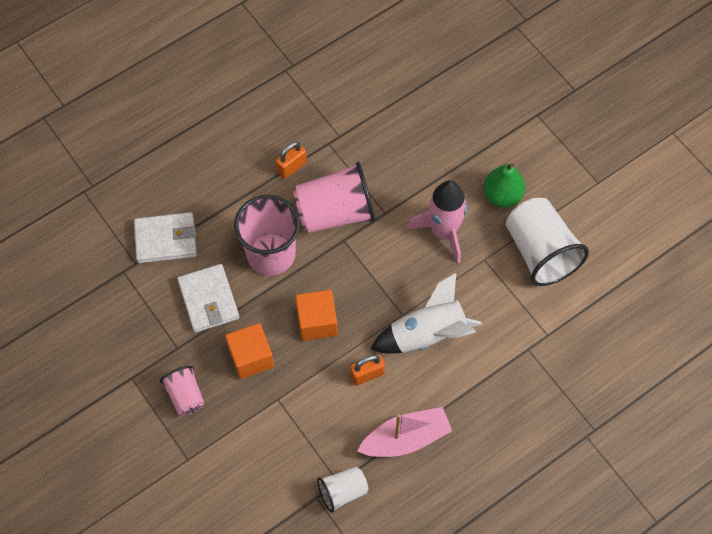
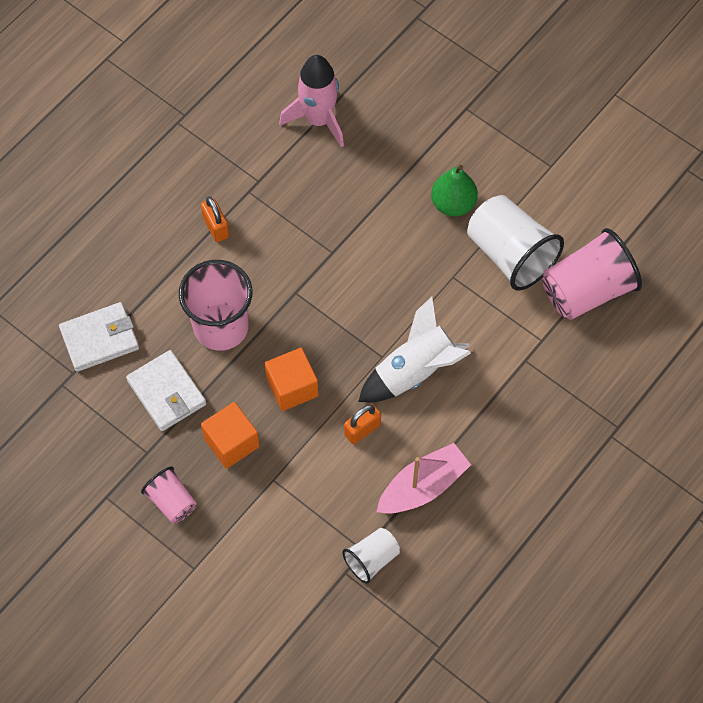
camera: 15 degrees left, 0 degrees up
(291, 167) = (216, 227): orange padlock -> orange padlock turned 60 degrees counterclockwise
(335, 212) = (278, 265): pink cup -> pink cup (587, 290)
(443, 232) = (401, 258): pink rocket -> pink rocket (318, 119)

